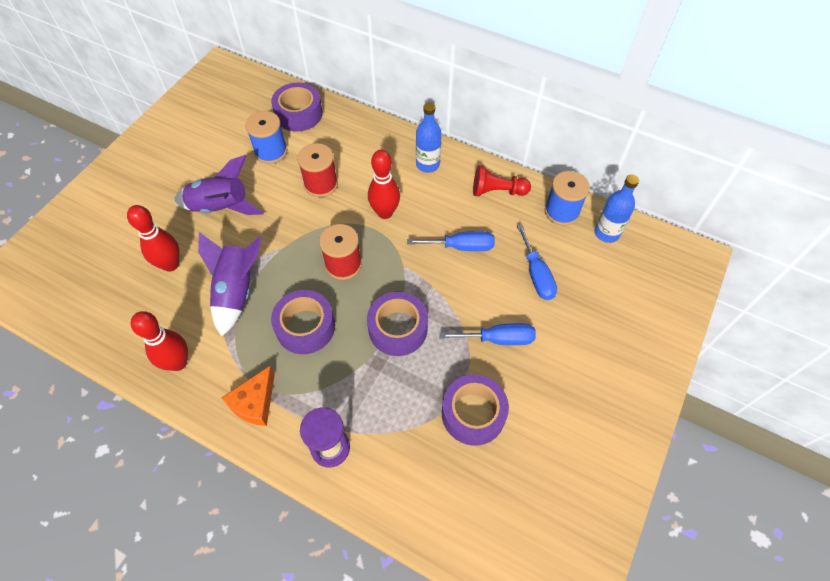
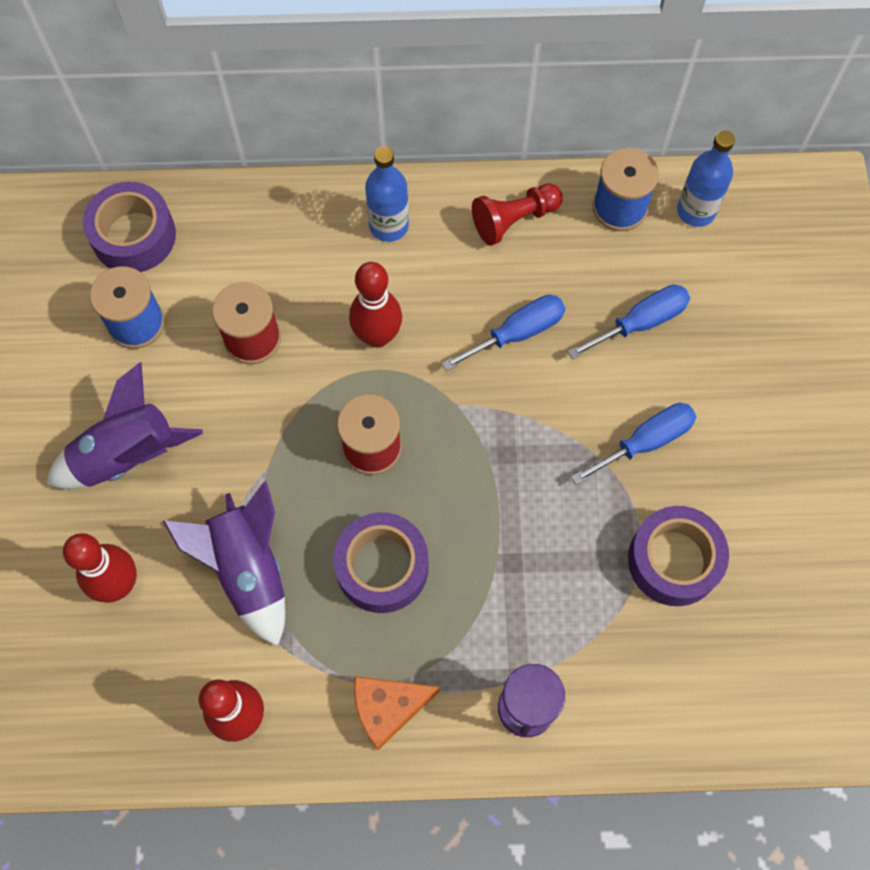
camera: 30 degrees left, 10 degrees up
(255, 403) = (388, 708): orange cheese -> orange cheese turned 75 degrees clockwise
(398, 328) = (508, 500): purple tape -> none
(536, 275) = (641, 322): blue screwdriver -> blue screwdriver turned 75 degrees counterclockwise

